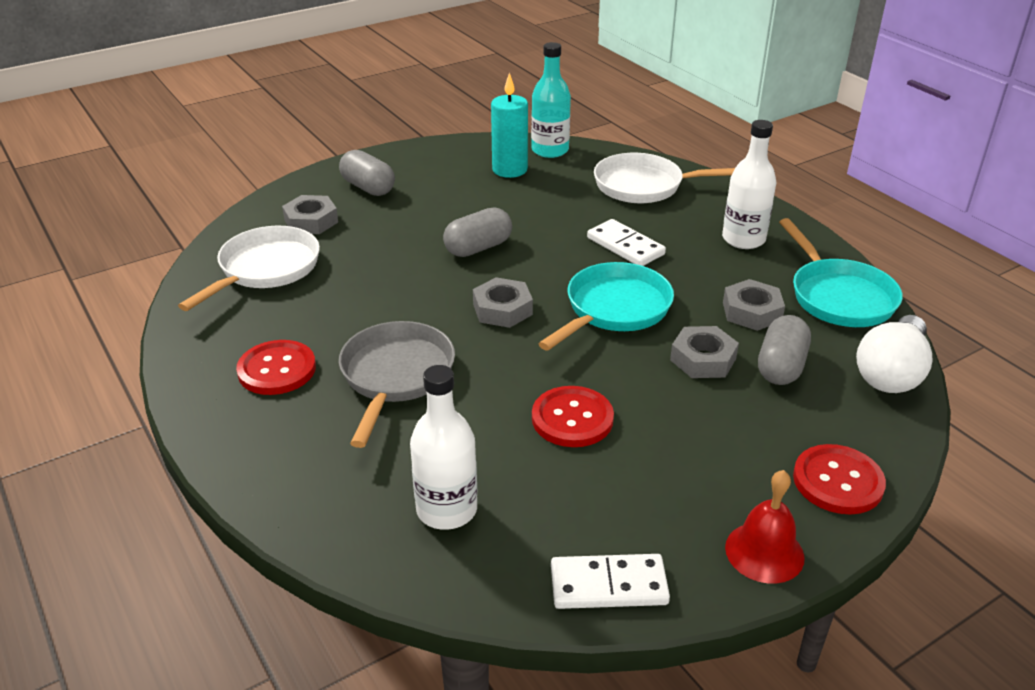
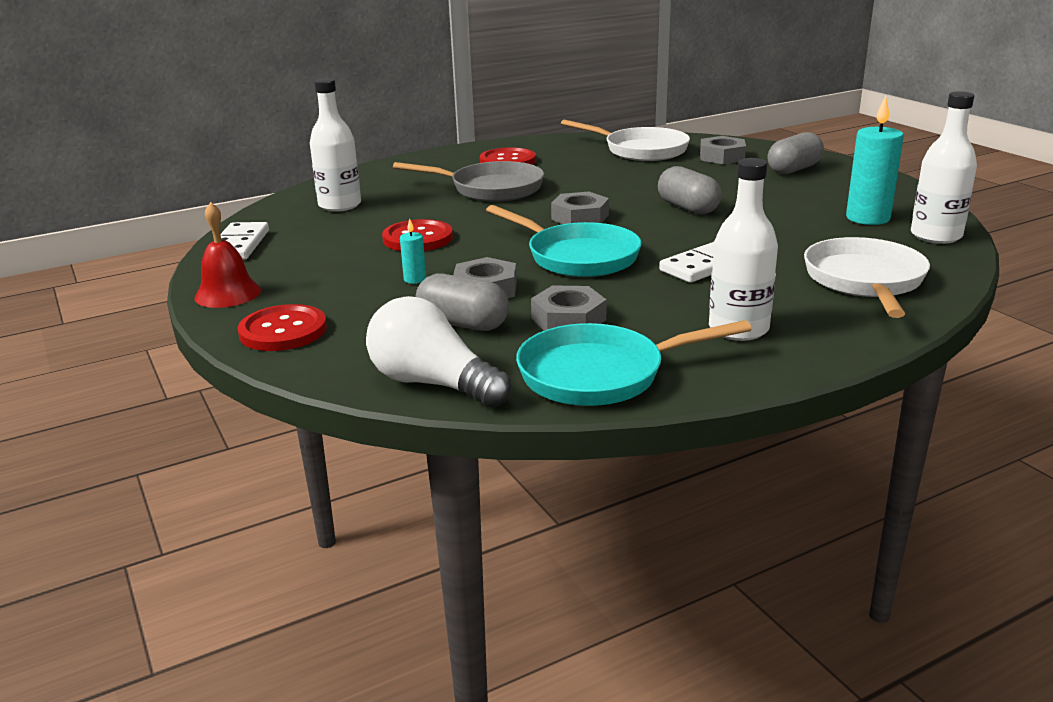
camera: 95 degrees right, 10 degrees down
(550, 150) = (936, 236): turquoise bottle -> white bottle
(689, 407) = (415, 279): none -> turquoise candle

